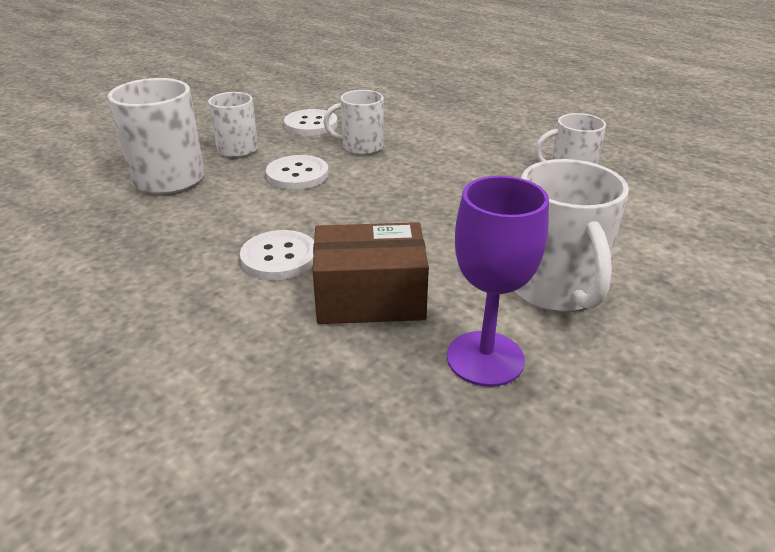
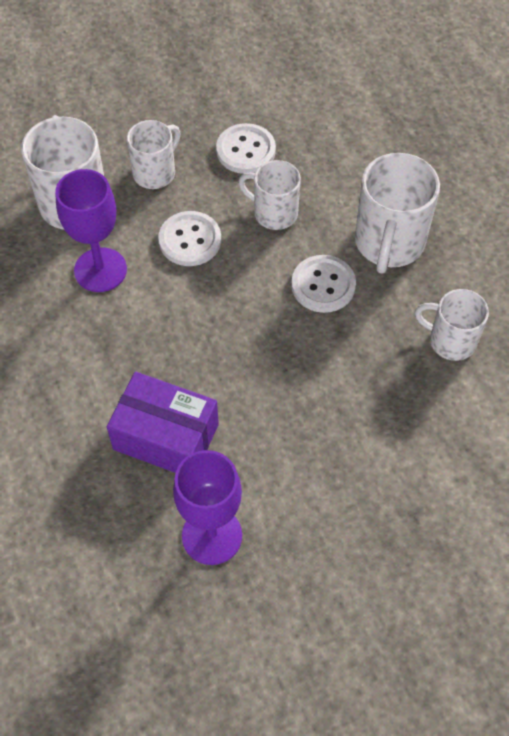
camera: 25 degrees right, 25 degrees up
(220, 209) = (100, 270): none -> purple goblet
(279, 257) = (120, 358): white button -> white button (323, 285)
(370, 298) = (166, 437): brown box -> purple box
(556, 289) = (316, 489): white mug -> white mug (389, 243)

